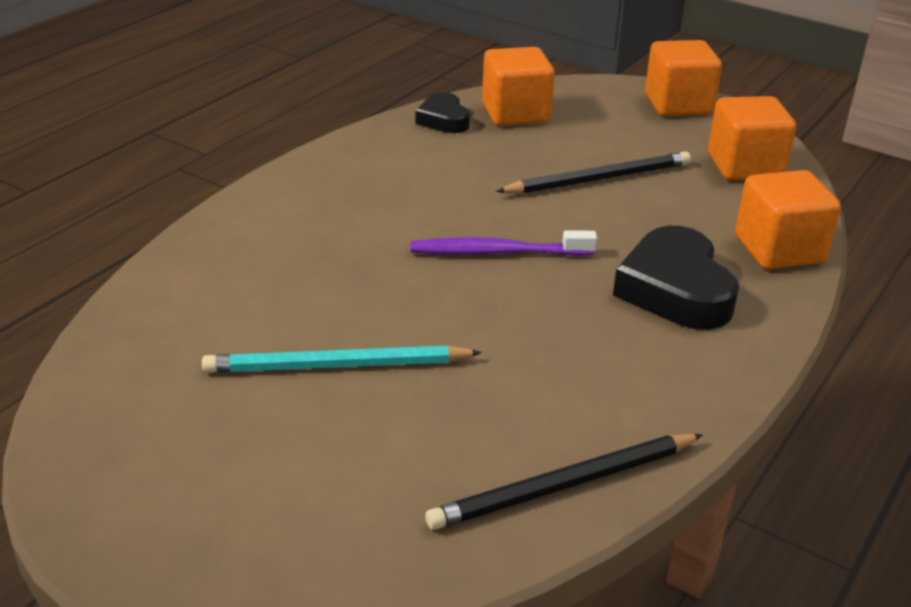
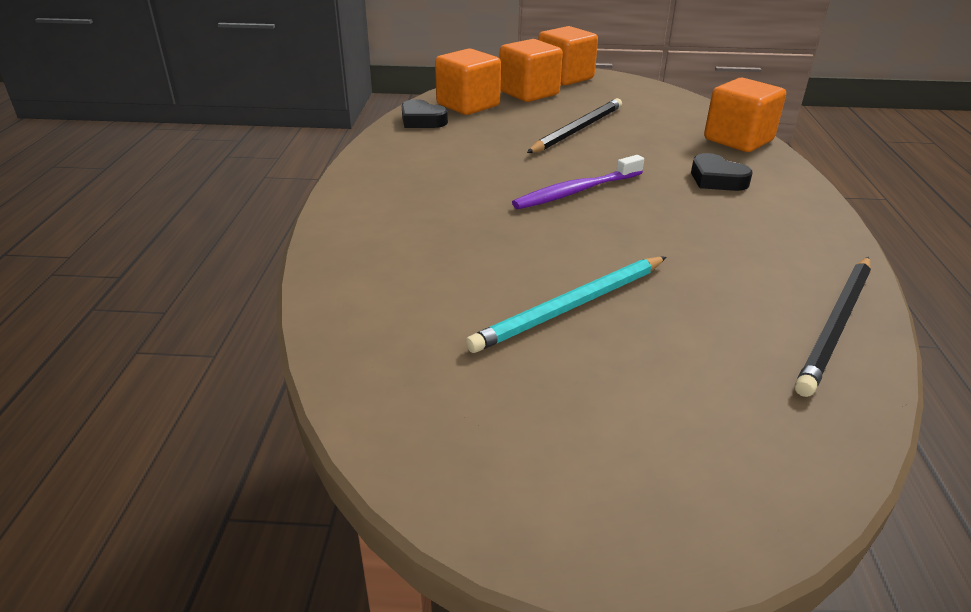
camera: 30 degrees left, 0 degrees up
(675, 289) = (716, 179): black heart -> black heart, size x0.58
(745, 166) = (652, 101): orange cube -> orange cube (529, 93)

